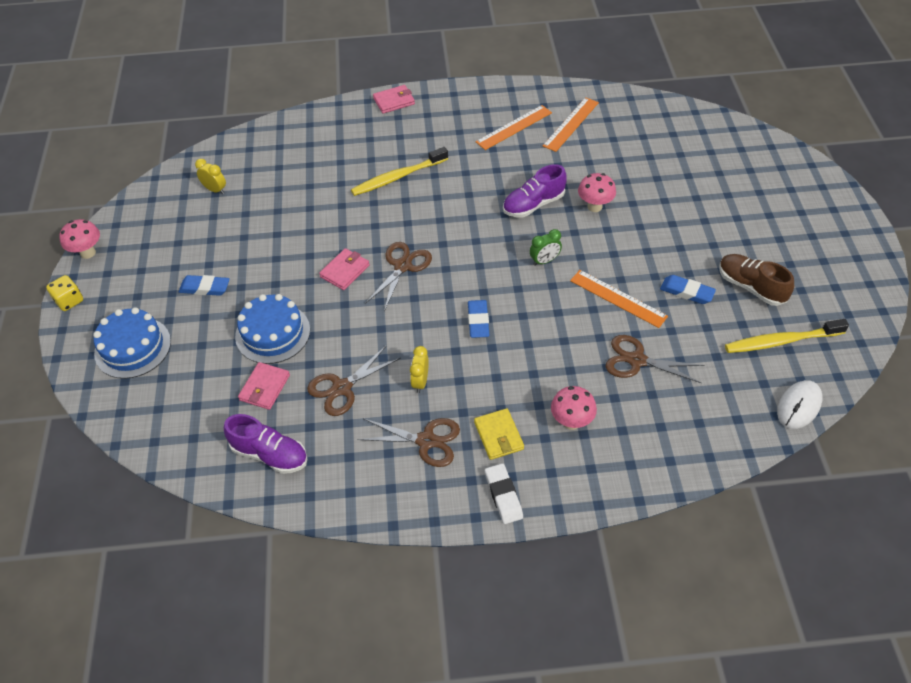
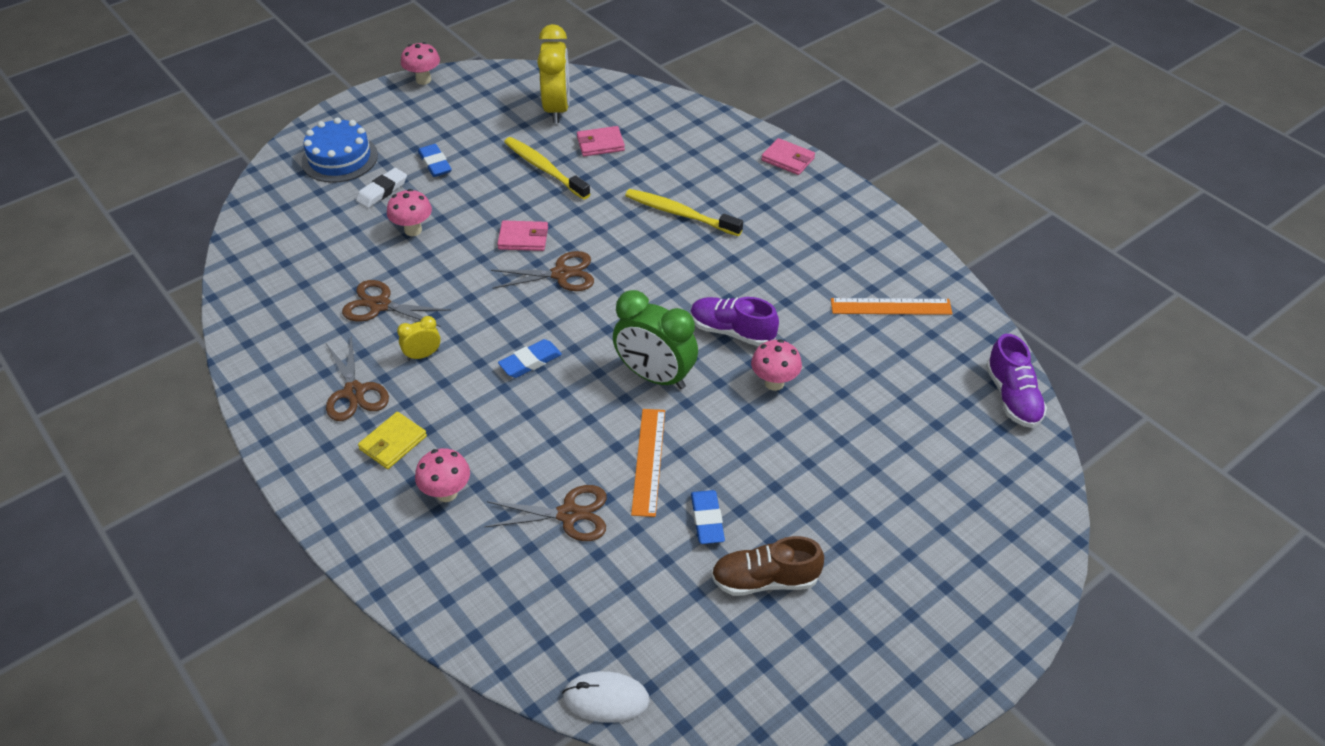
camera: 55 degrees right, 5 degrees down
(69, 301) = (364, 99): yellow dice -> none
(215, 190) = (557, 109): yellow clock -> yellow clock, size x2.08
(265, 387) = (348, 256): pink wallet -> pink wallet (600, 144)
(269, 454) = (277, 296): purple shoe -> purple shoe (1012, 397)
(272, 333) = (413, 230): blue cake -> pink mushroom
(503, 495) = (322, 478): white eraser -> white eraser (382, 191)
(514, 127) = (838, 263): orange ruler -> none
(544, 261) = (655, 376): green clock -> green clock, size x2.08
(637, 360) = (569, 514): brown scissors -> brown scissors turned 105 degrees clockwise
(751, 287) = (765, 580): brown shoe -> brown shoe turned 105 degrees counterclockwise
(781, 341) = (698, 644): yellow toothbrush -> yellow toothbrush (544, 169)

